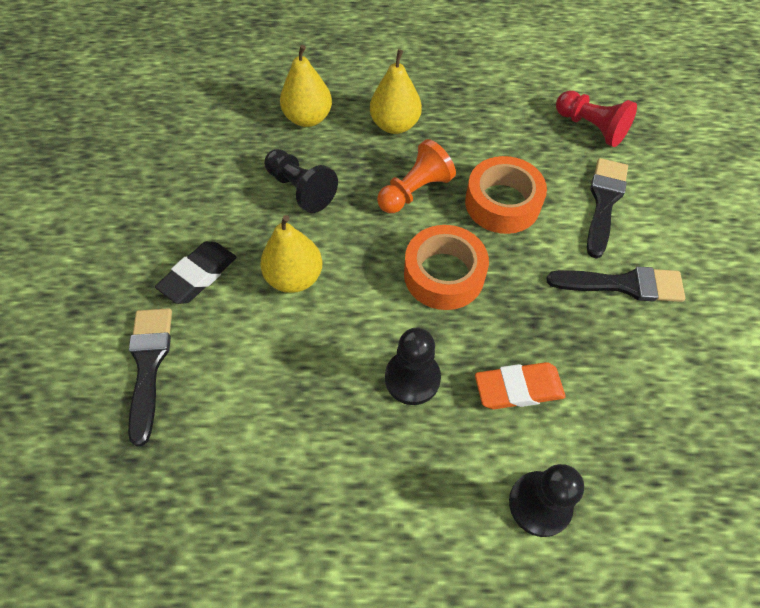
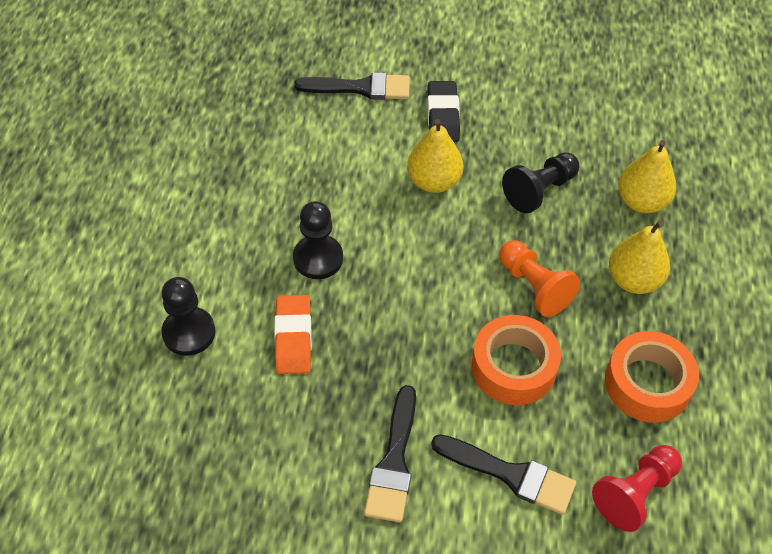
camera: 95 degrees right, 5 degrees down
(199, 275) = (442, 116): black eraser -> black eraser turned 45 degrees clockwise
(444, 274) = (424, 298): orange tape -> orange tape (647, 383)

